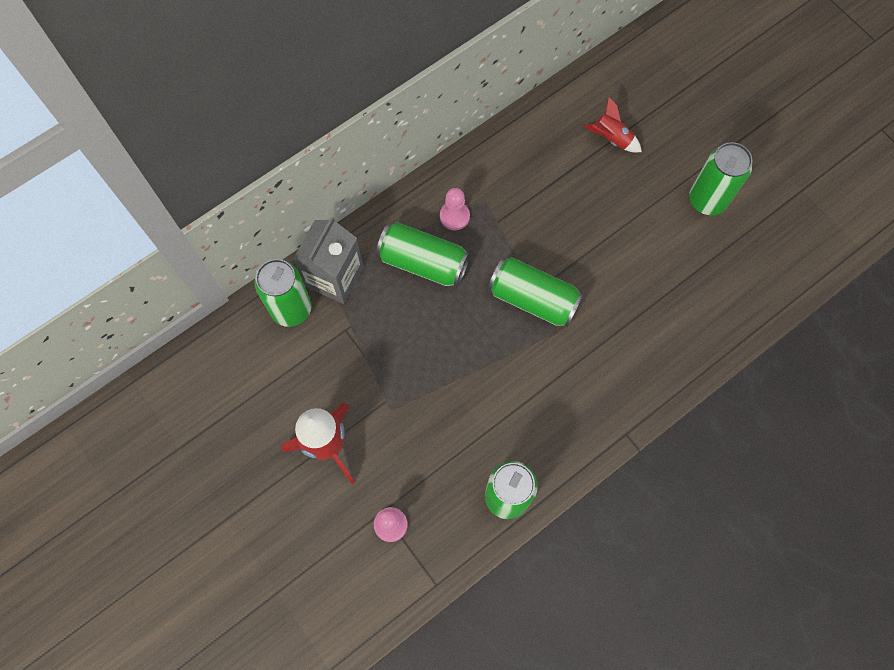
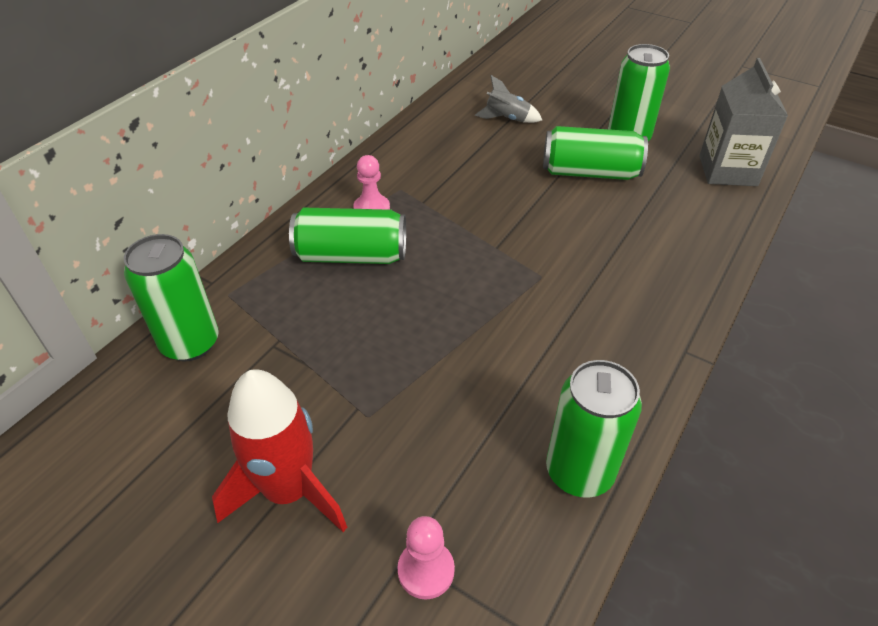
camera: 20 degrees left, 25 degrees down
(334, 276) = (241, 296): grey carton -> grey carton (727, 170)
(533, 299) = (497, 255): green can -> green can (590, 172)
(611, 138) = (507, 119): red rocket -> grey rocket

